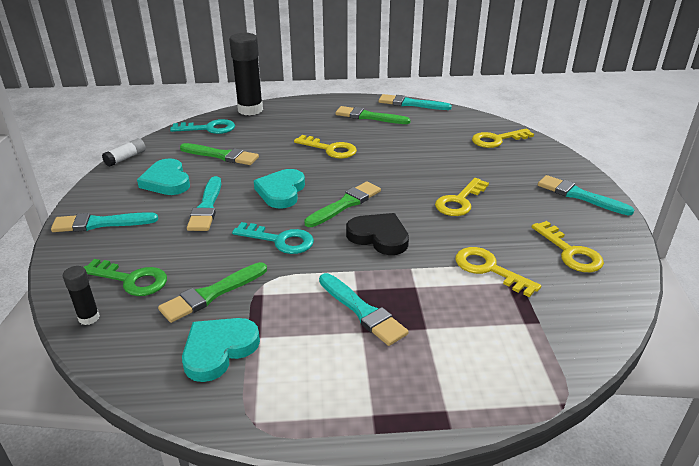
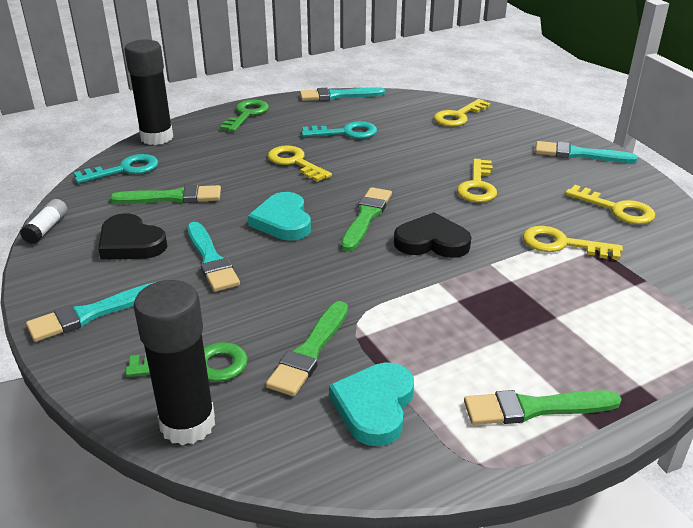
camera: 25 degrees left, 0 degrees up
(89, 318) = (187, 424): black glue stick -> black glue stick, size x2.07
(167, 181) = (130, 243): turquoise heart -> black heart
(280, 240) = (331, 273): turquoise key -> turquoise key (346, 132)
(328, 105) = (246, 114): none -> green key
(330, 149) = (295, 162): yellow key -> yellow key turned 135 degrees counterclockwise
(362, 311) = (483, 319): turquoise brush -> none
(369, 117) = (305, 118): green brush -> green brush (535, 408)

